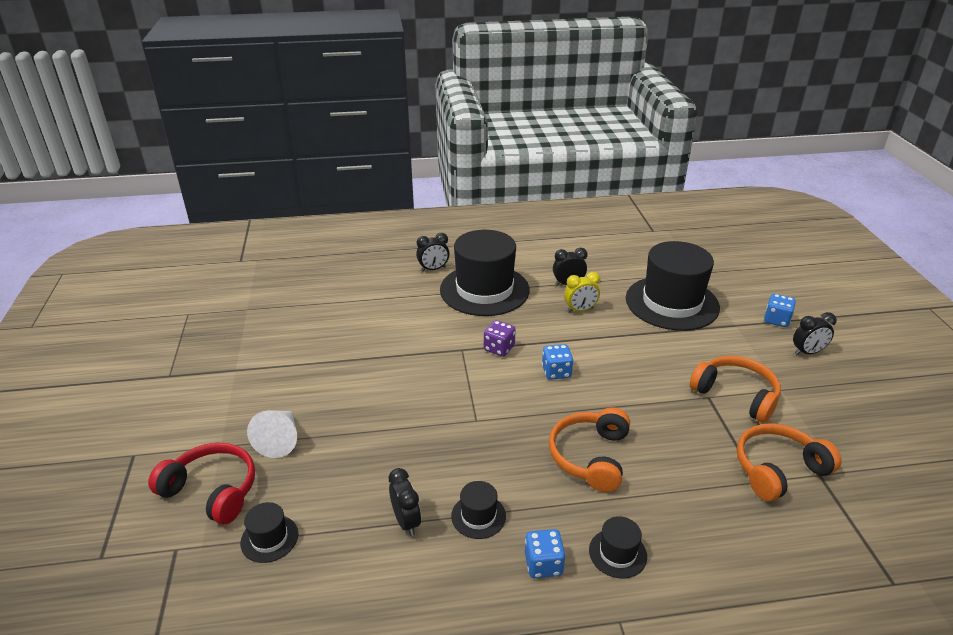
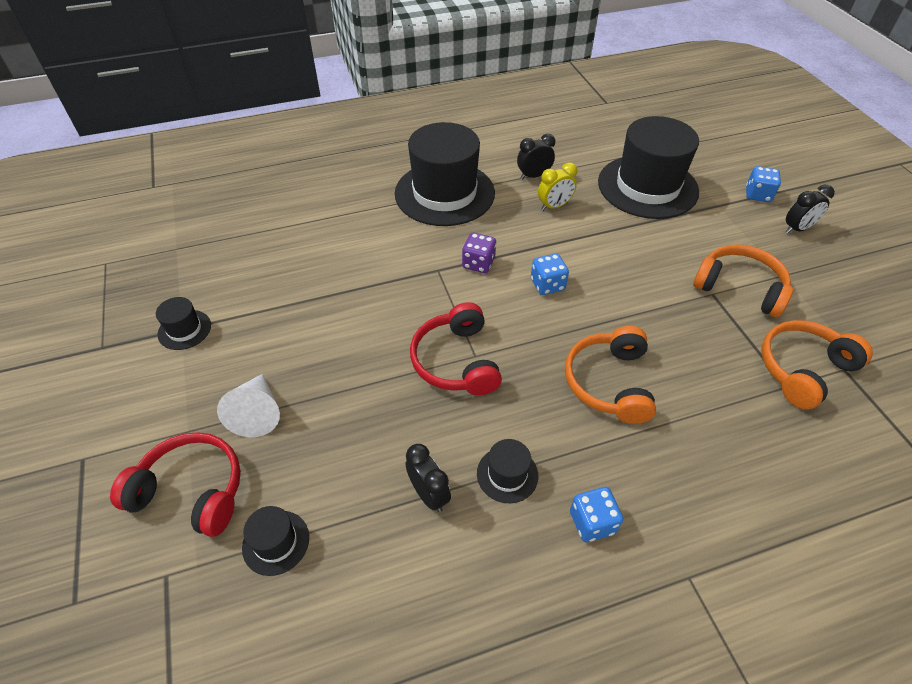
camera: 10 degrees left, 15 degrees up
(433, 269) = (381, 174): black clock -> none
(458, 422) = (456, 361): none -> red headphones
(617, 553) = (666, 495): black hat -> black hat (184, 330)

